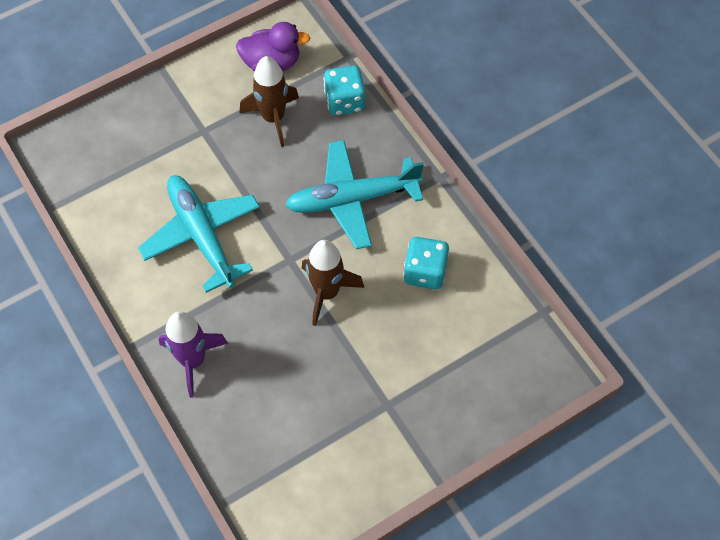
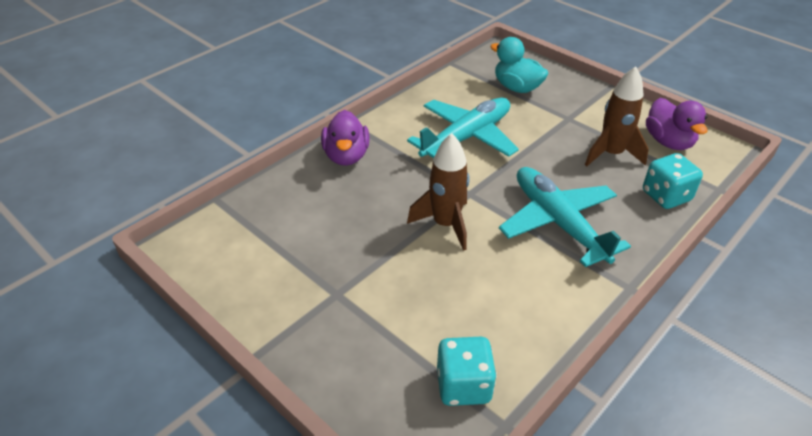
camera: 75 degrees right, 20 degrees down
(130, 158) = (517, 88): none -> turquoise duck
(193, 360) = (346, 156): purple rocket -> purple duck
(425, 272) = (504, 296): turquoise dice -> turquoise dice (463, 386)

